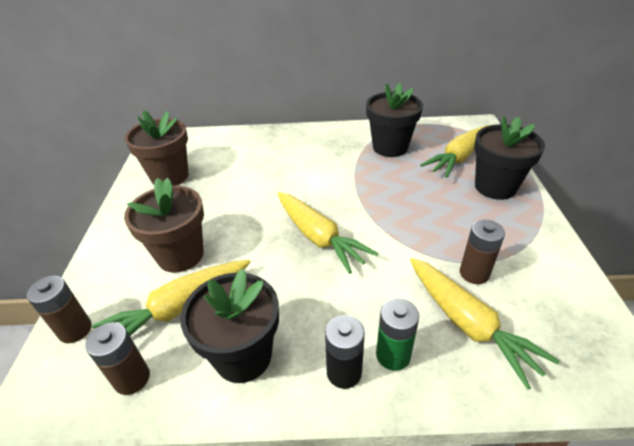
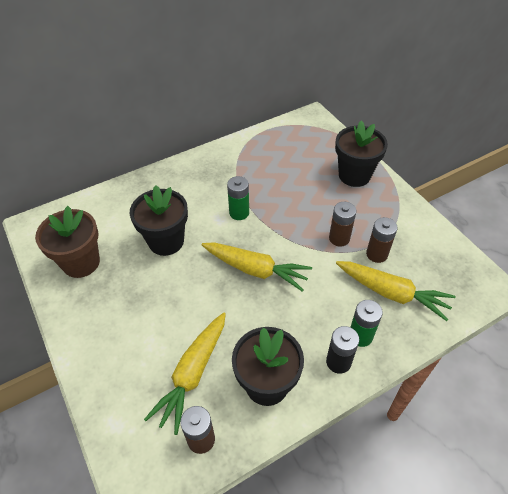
camera: 30 degrees left, 10 degrees up
(75, 330) = (123, 430): brown battery -> brown battery (339, 238)
(180, 255) = (156, 332): brown flower pot -> none
(340, 182) = (239, 213): none -> green battery
(390, 147) = (257, 163): black flower pot -> black flower pot (166, 241)
(459, 157) = (315, 155): yellow carrot -> none

